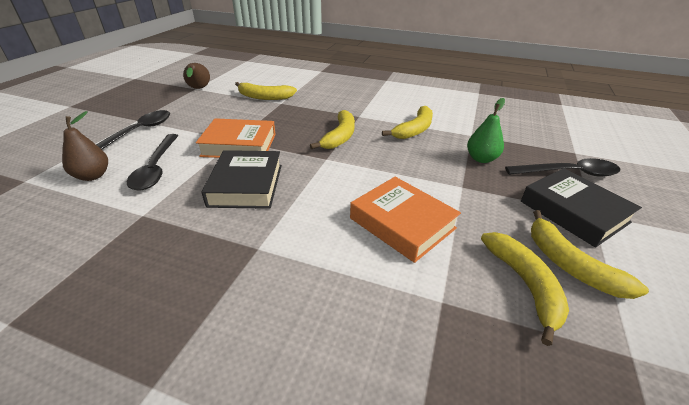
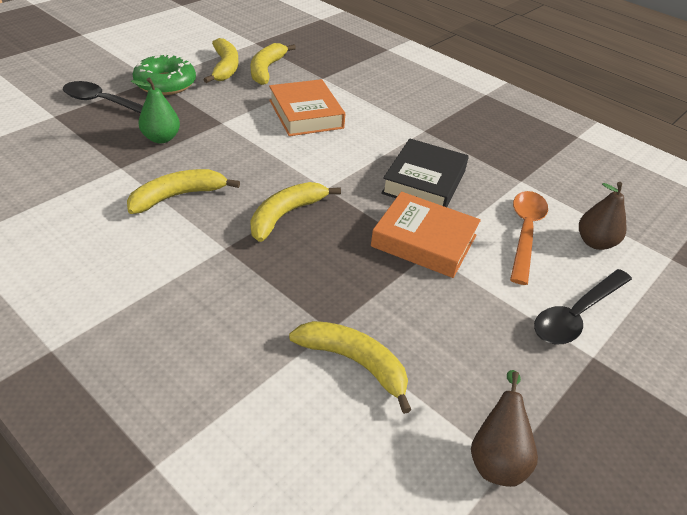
camera: 160 degrees left, 5 degrees up
(156, 168) = (525, 232): black spoon -> orange spoon
(573, 212) = (165, 84): black book -> green donut

